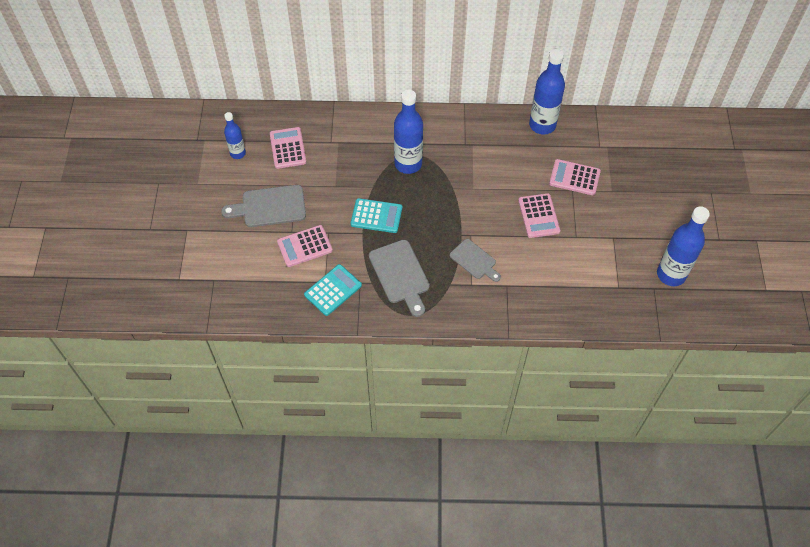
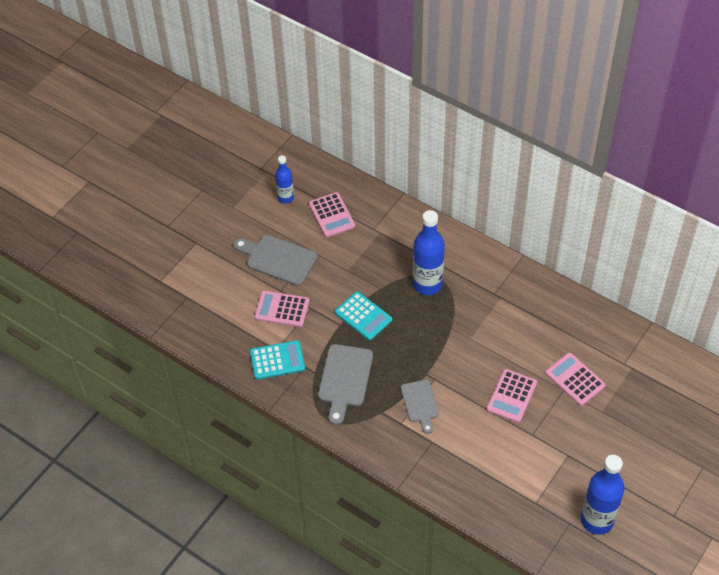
camera: 35 degrees right, 5 degrees down
(288, 148) = (331, 215): pink calculator -> pink calculator turned 135 degrees clockwise
(542, 125) = (583, 314): blue bottle -> none

